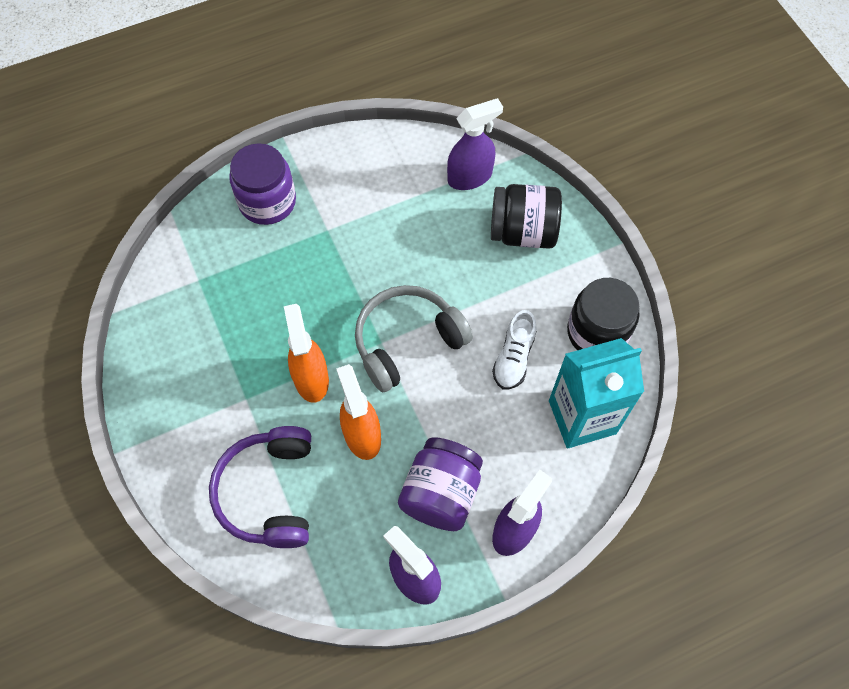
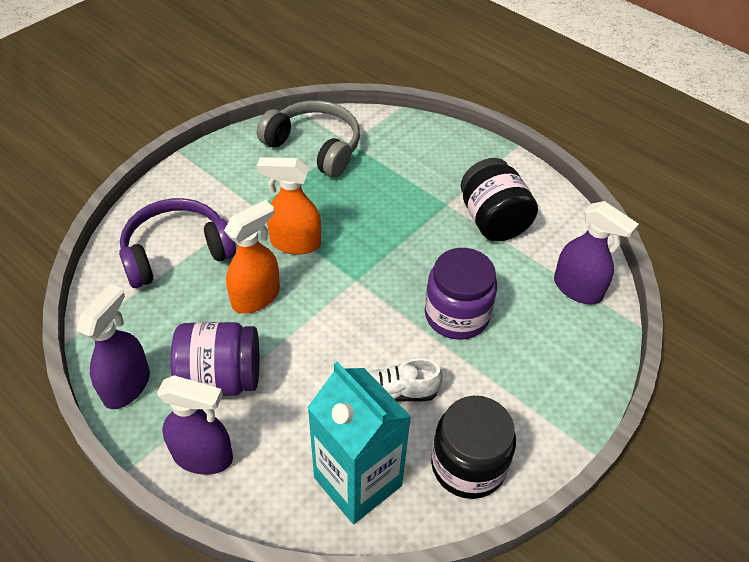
camera: 65 degrees right, 15 degrees down
(267, 202) = (448, 157): purple jar -> purple jar (456, 315)
(311, 378) = (295, 243): orange spray bottle -> orange spray bottle turned 135 degrees counterclockwise
(407, 342) = (366, 299): grey headphones -> grey headphones (314, 147)
(523, 232) = (546, 354): black jar -> black jar (493, 220)

